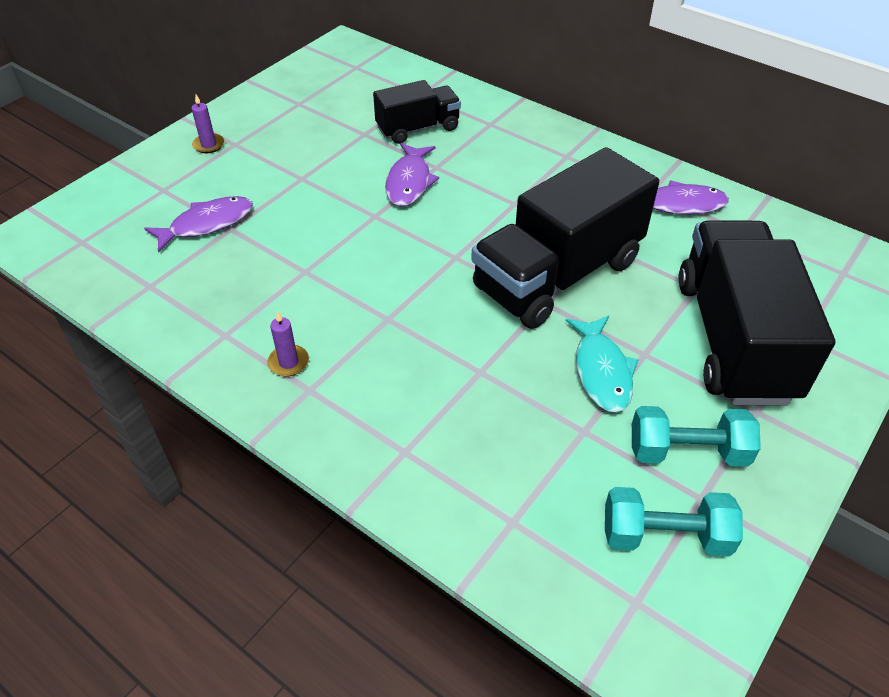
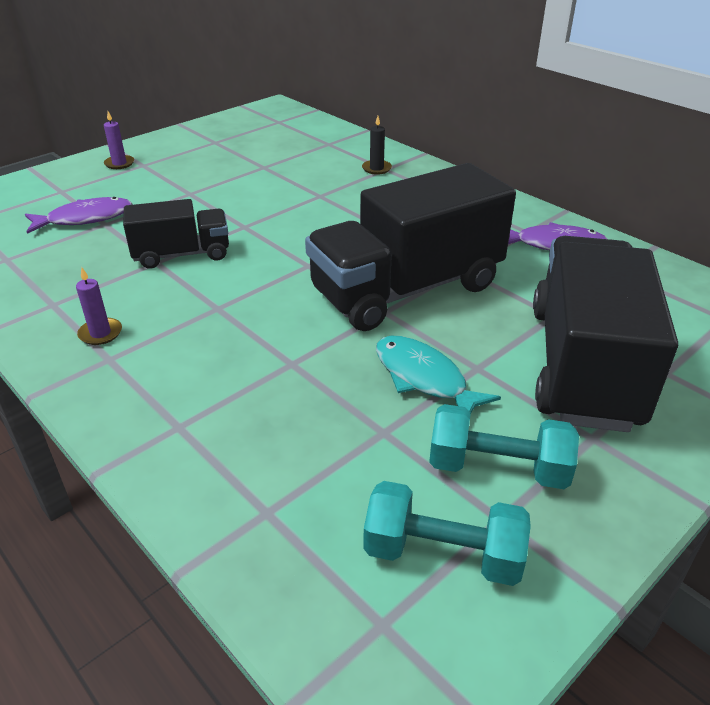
camera: 10 degrees right, 10 degrees down
(409, 182) = (289, 204): purple fish -> none
(418, 128) = (315, 167): black truck -> black truck (182, 254)
(481, 125) = (376, 169): none -> black candle
(602, 371) = (424, 378): turquoise fish -> turquoise fish turned 135 degrees clockwise

